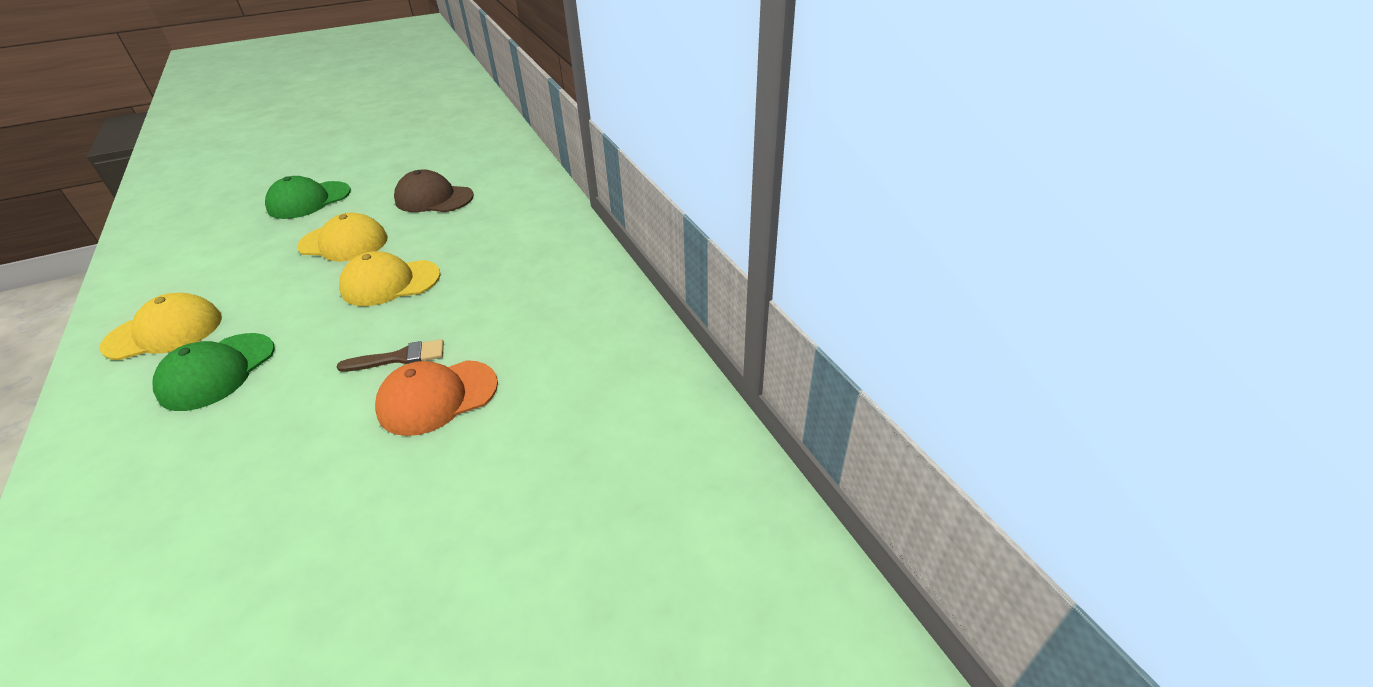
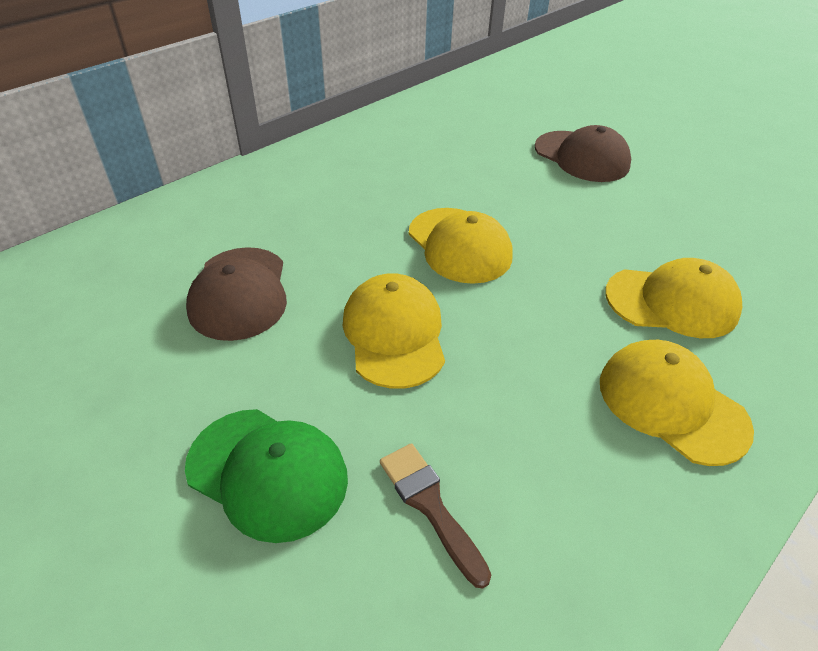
camera: 110 degrees left, 5 degrees up
(217, 371) = (672, 302): green cap -> yellow cap
(400, 357) = (558, 191): brown brush -> brown brush (430, 505)
(437, 397) = (581, 157): orange cap -> brown cap

